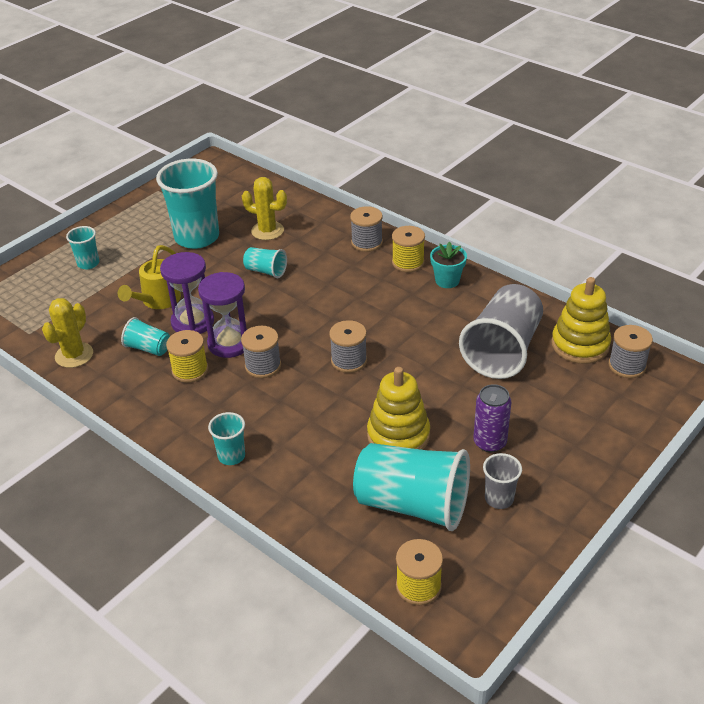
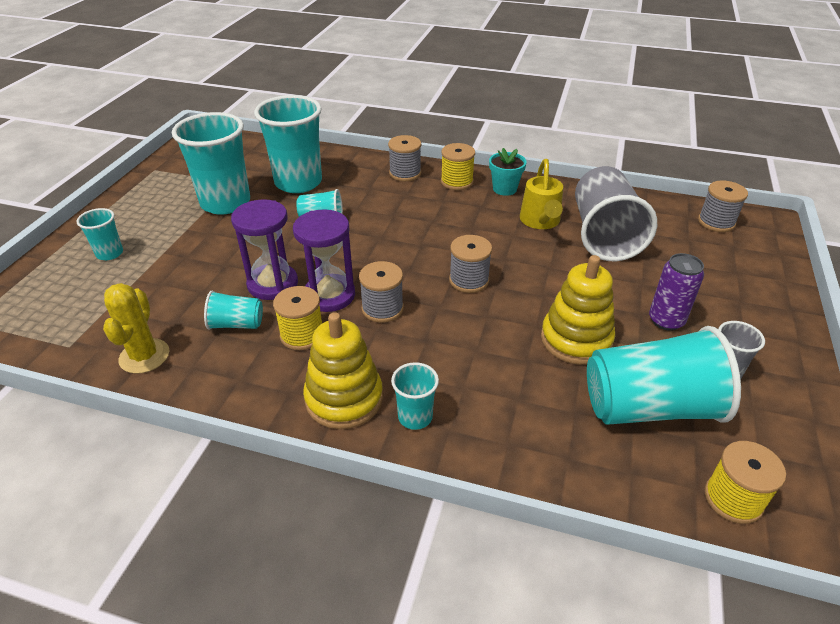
camera: 25 degrees left, 0 degrees up
(158, 301) = (218, 272): yellow watering can -> yellow watering can (540, 222)
(267, 231) = (298, 182): yellow cactus -> turquoise cup
(580, 345) = (663, 215): yellow stacking toy -> yellow stacking toy (344, 399)

